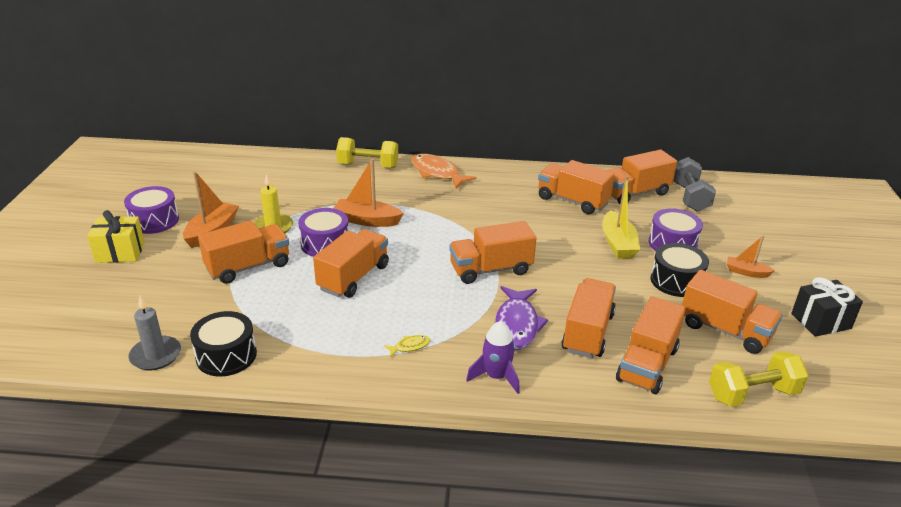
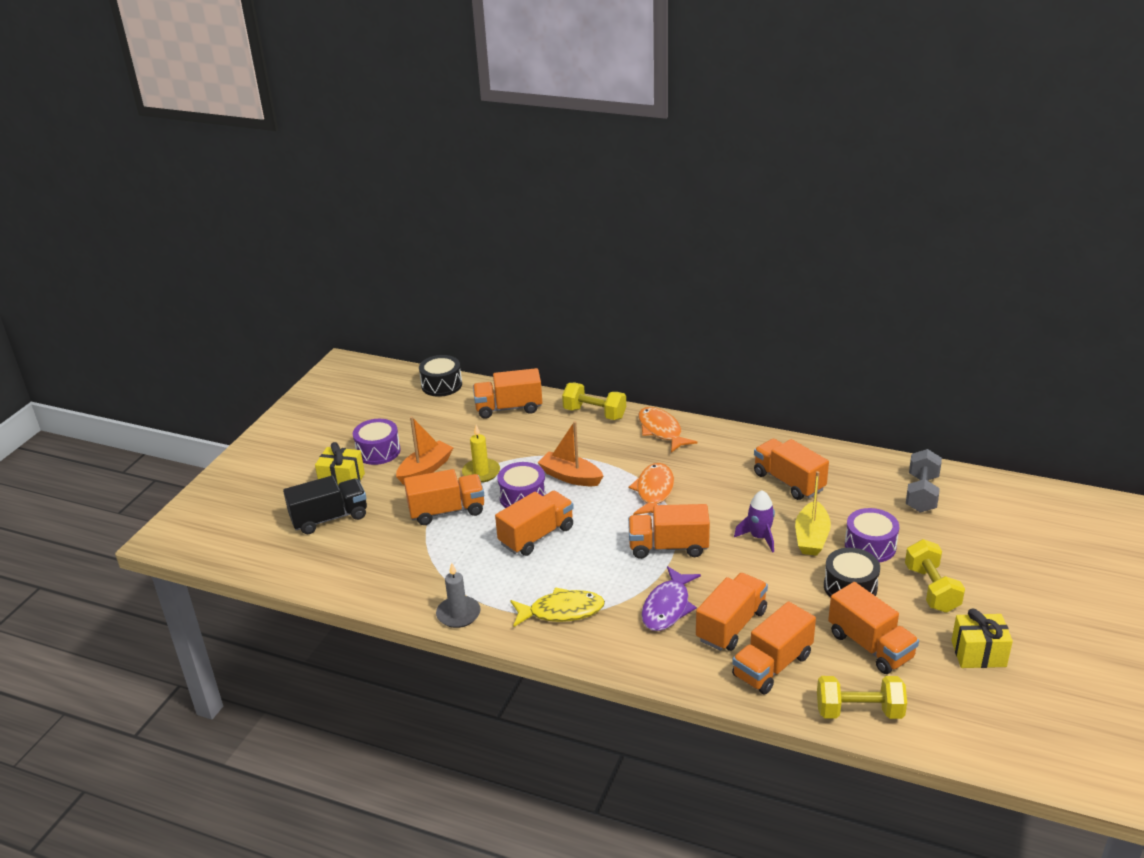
camera: 20 degrees right, 0 degrees up
(114, 291) = (329, 518): none -> black truck
(155, 355) = (349, 583): grey candle -> grey candle (458, 614)
(226, 355) = (405, 593): black drum -> black drum (441, 385)
(410, 346) = (561, 611): yellow fish -> yellow fish, size x2.21
(454, 223) = (654, 491): none -> orange fish
(496, 376) = (626, 652): purple rocket -> purple rocket (759, 537)
(635, 193) = (863, 481): orange truck -> orange truck (509, 408)
(746, 272) = (931, 589): orange boat -> yellow dumbbell
(821, 321) = (978, 653): black gift -> yellow gift

